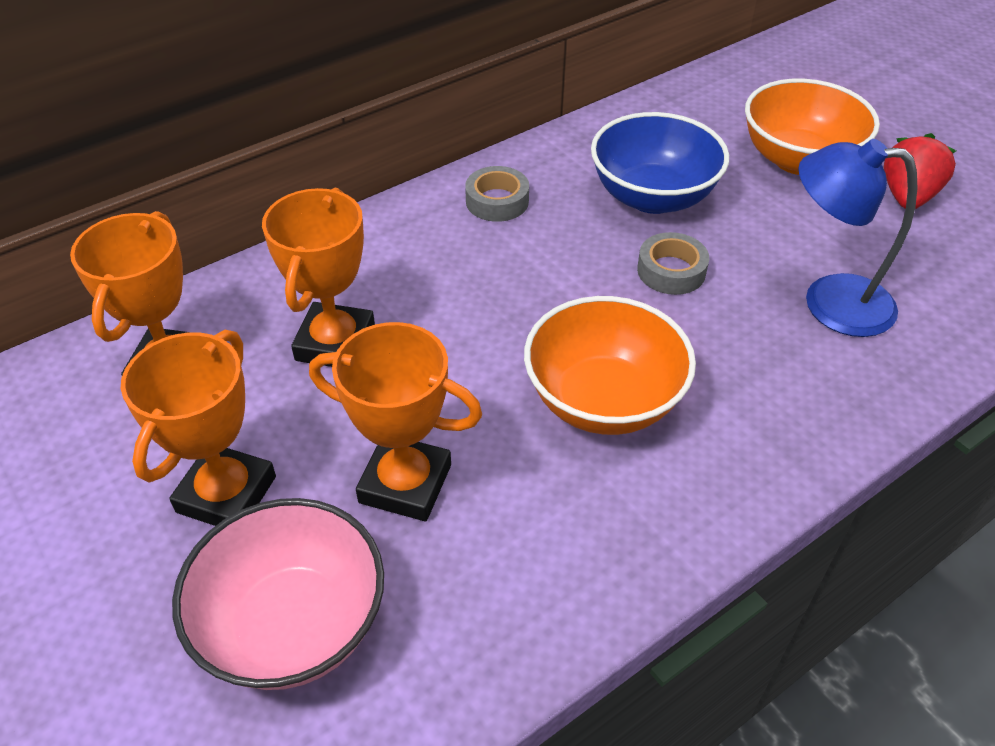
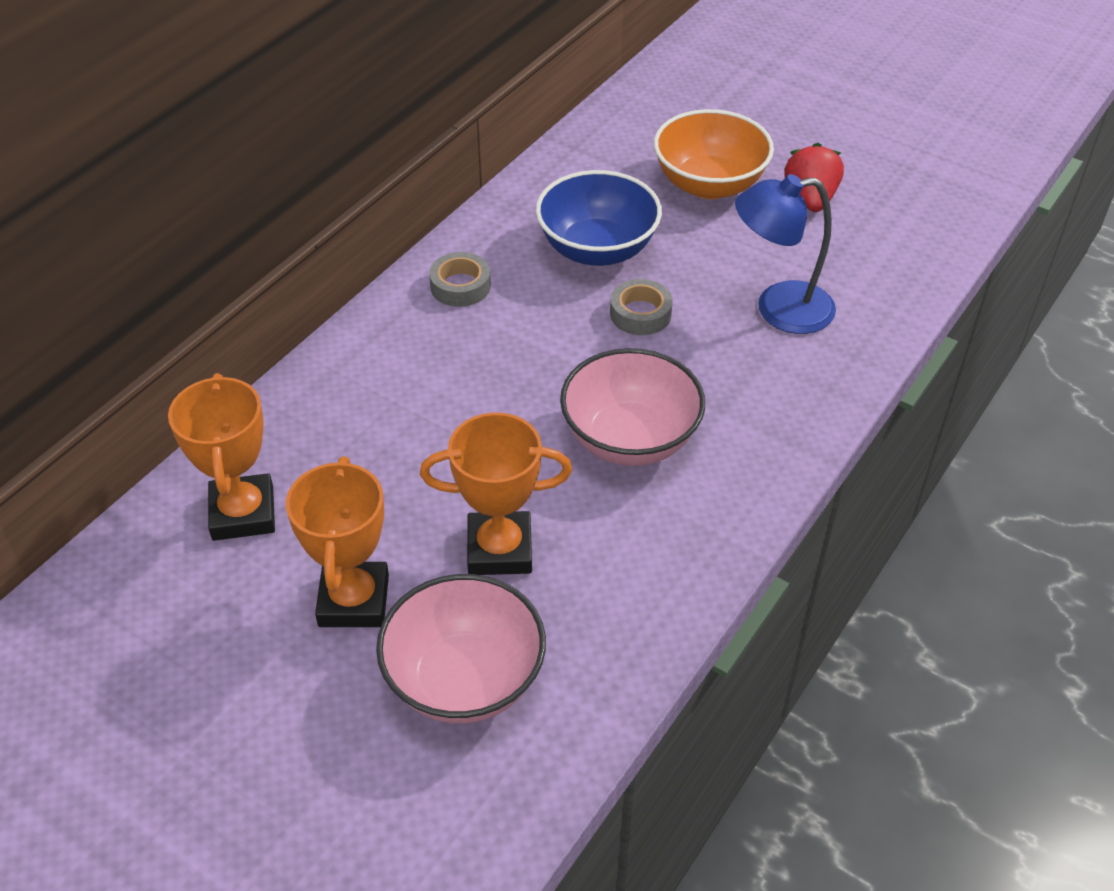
camera: 20 degrees left, 0 degrees up
(335, 343) = (379, 451): orange trophy -> none
(603, 401) = (630, 439): orange bowl -> pink bowl

